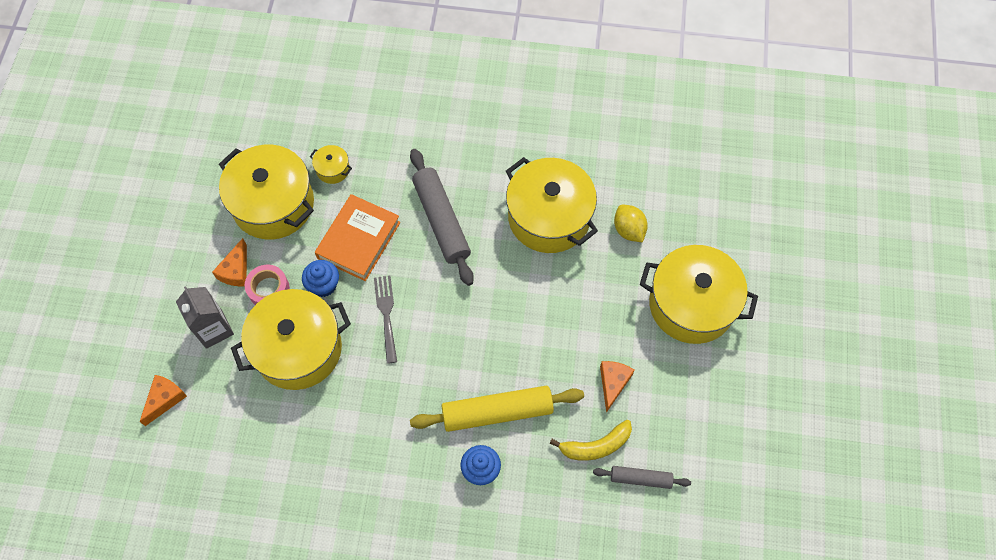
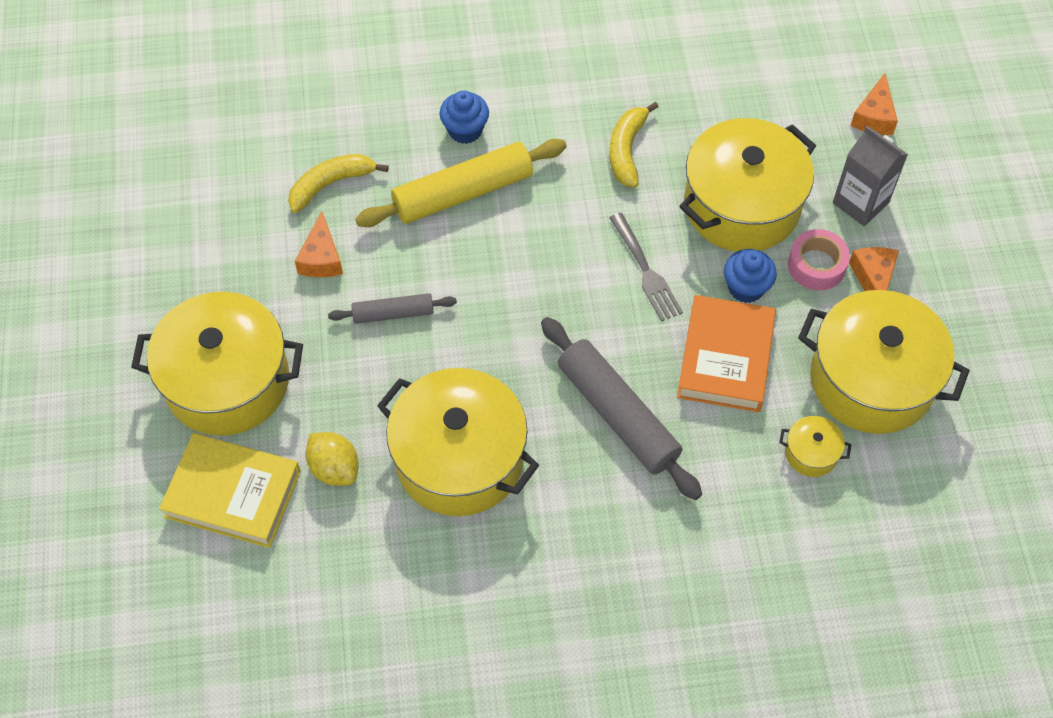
camera: 165 degrees right, 5 degrees down
(362, 418) = (627, 150): none -> yellow banana
(640, 479) = (269, 163): grey rolling pin -> grey rolling pin (393, 313)
(695, 229) = (233, 494): none -> yellow book

